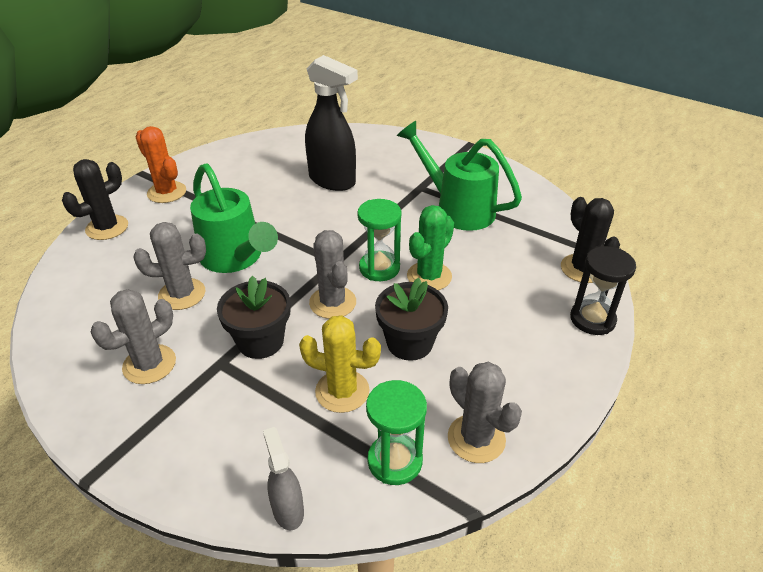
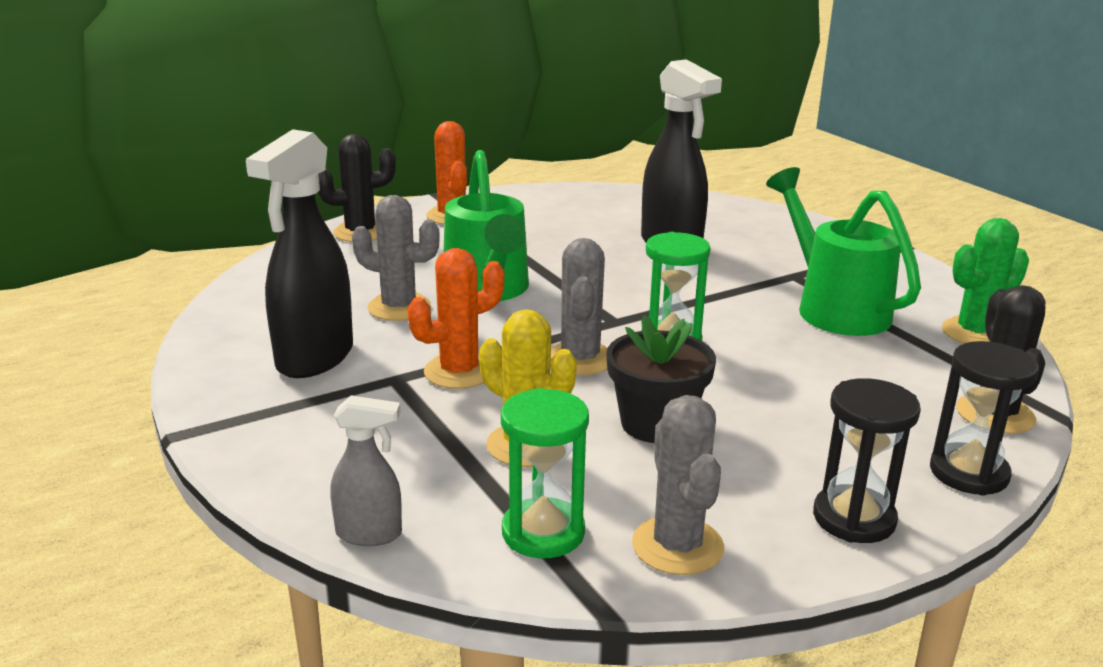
camera: 25 degrees right, 15 degrees down
(149, 364) = (314, 358): grey cactus -> black spray bottle
(260, 341) = (459, 372): black flower pot -> orange cactus
(288, 509) = (370, 534): grey spray bottle -> grey spray bottle turned 90 degrees clockwise
(429, 276) = (736, 366): green cactus -> green cactus (975, 333)
(555, 377) = (854, 518): none -> black hourglass

